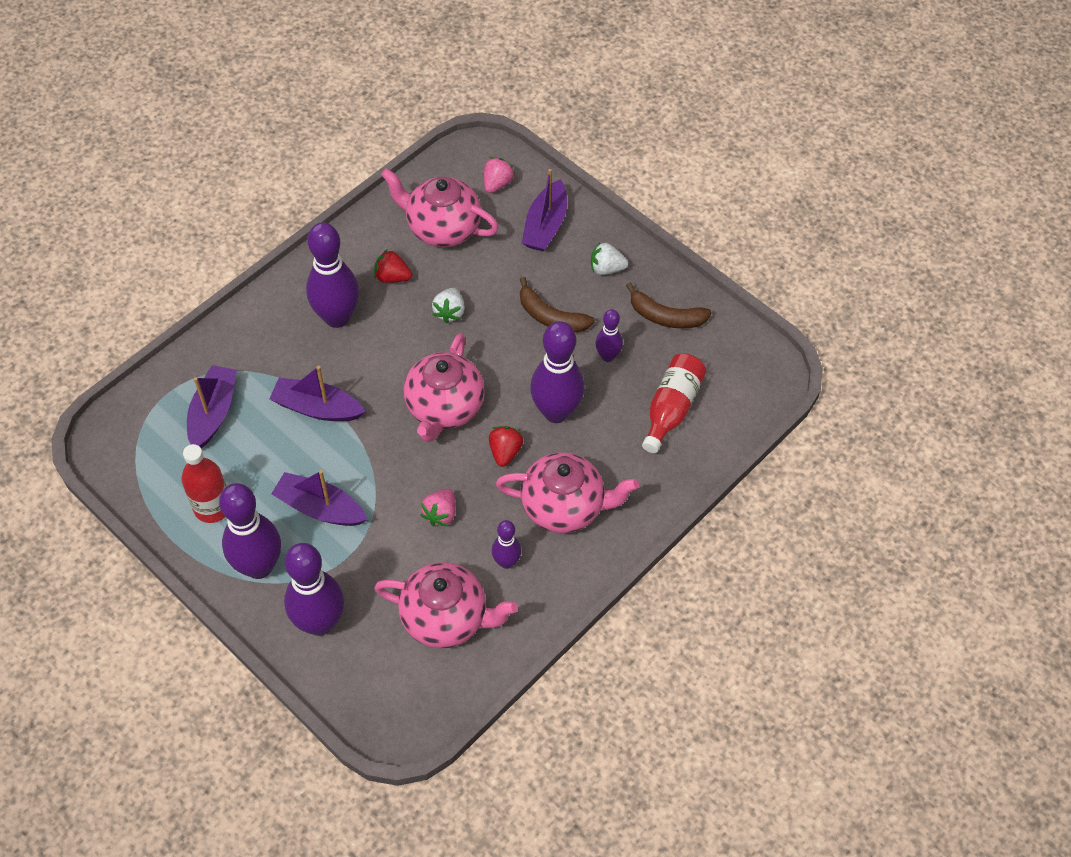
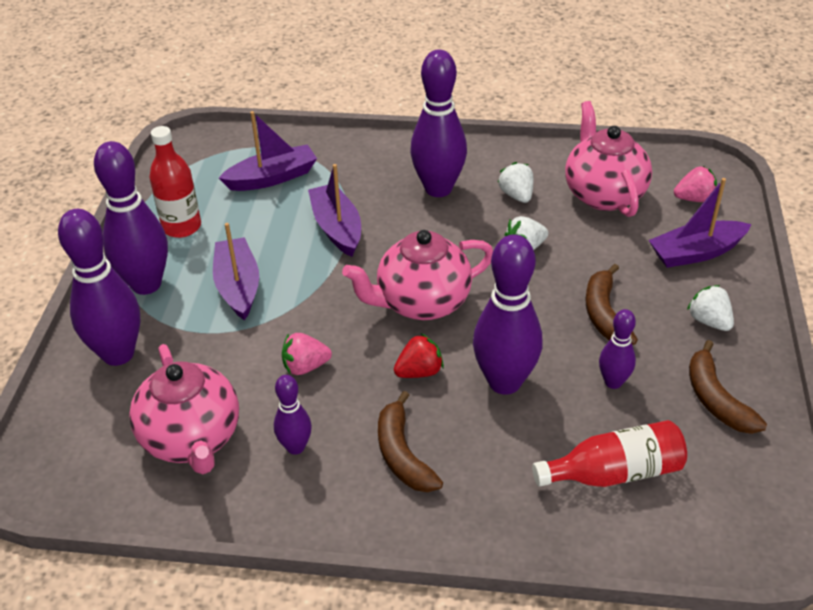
camera: 55 degrees right, 15 degrees down
(392, 277) = (516, 195): red strawberry -> white strawberry
(564, 507) = (402, 454): pink teapot -> brown banana

